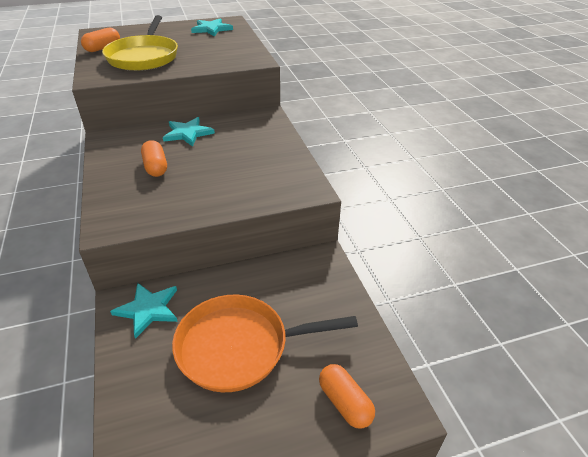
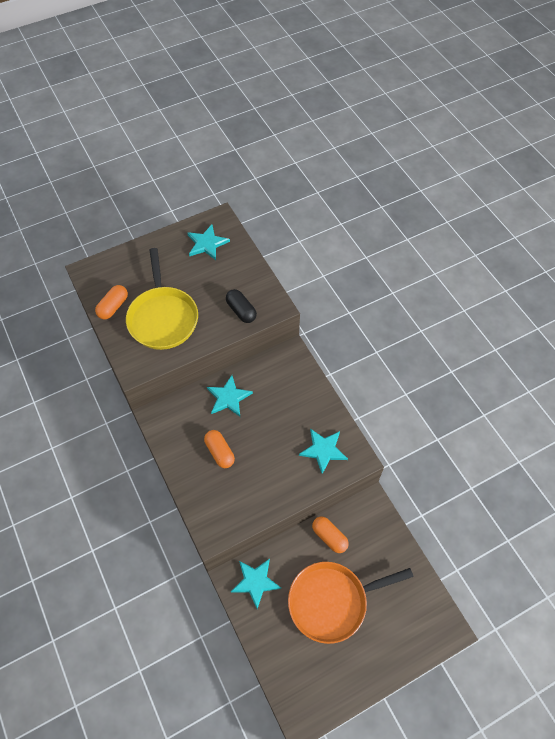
camera: 10 degrees left, 20 degrees up
(221, 60) = (241, 311): none -> black capsule
(273, 179) = (323, 450): none -> turquoise star
(344, 403) = (412, 631): orange capsule -> orange capsule (329, 537)

